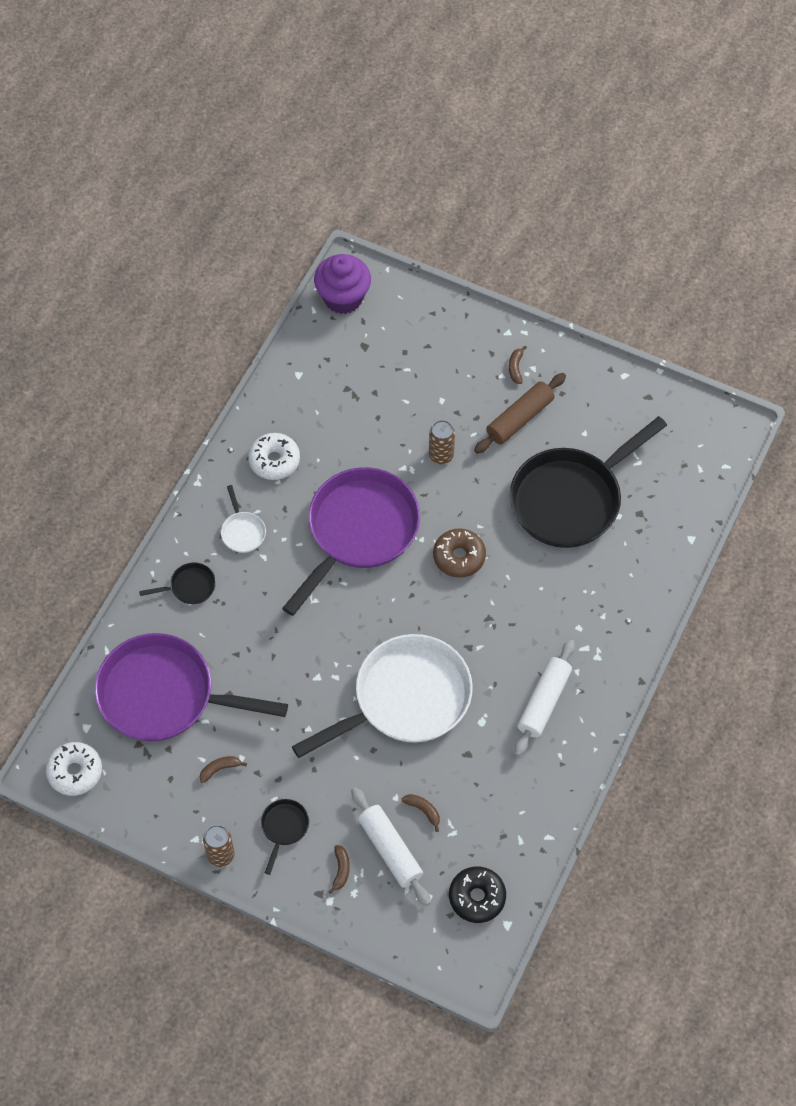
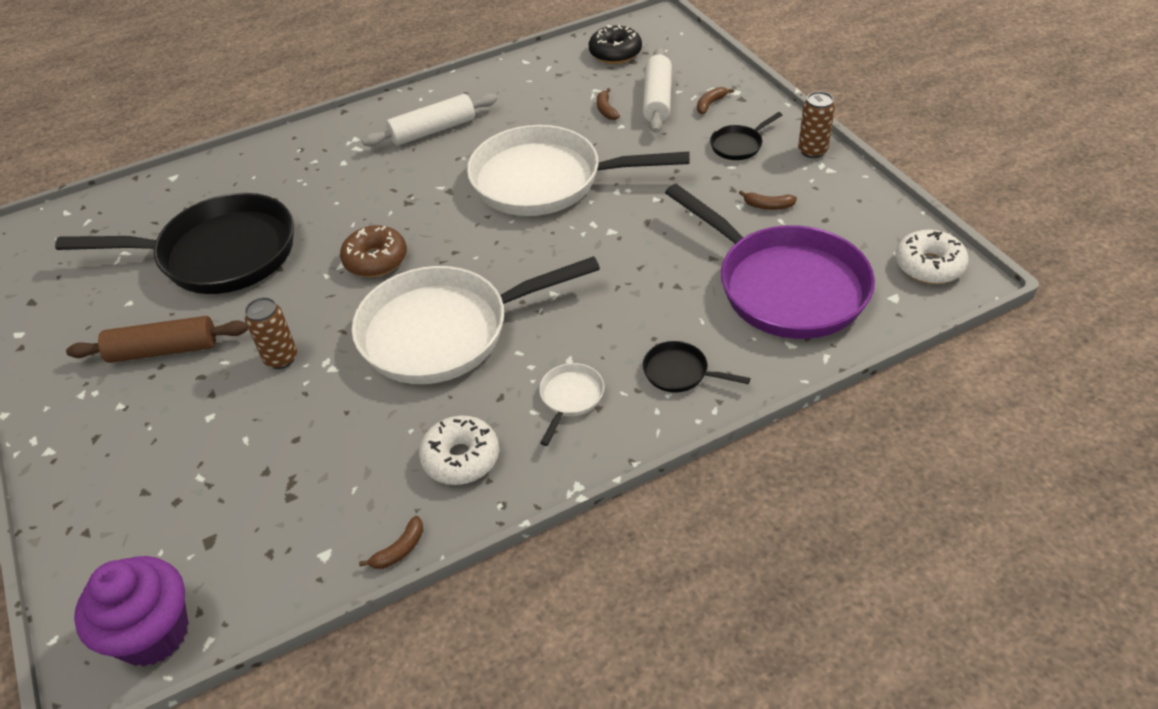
camera: 140 degrees left, 15 degrees down
(359, 531) = (444, 331): purple pan -> white pan
(516, 368) = (95, 405): brown banana -> brown banana (399, 550)

